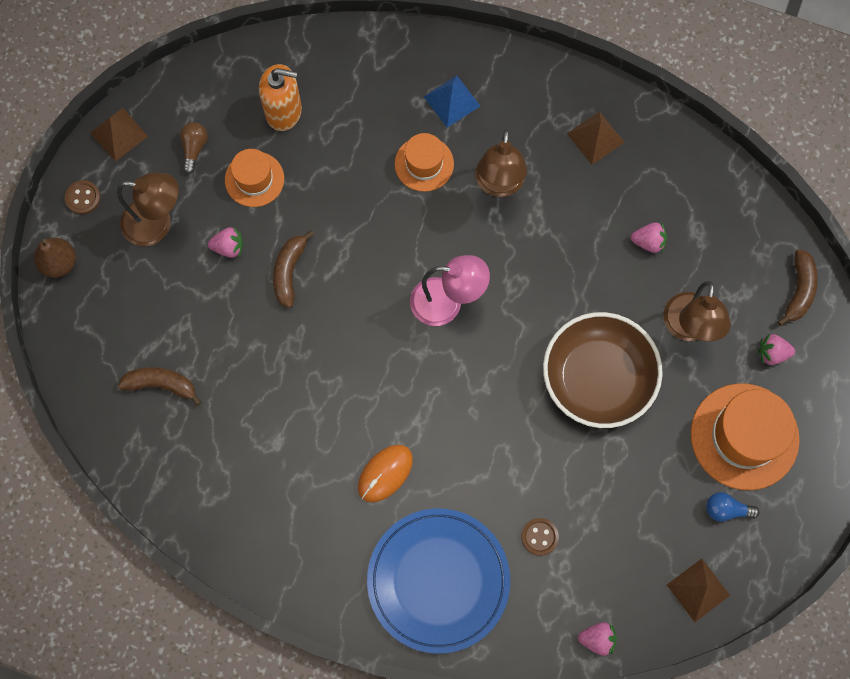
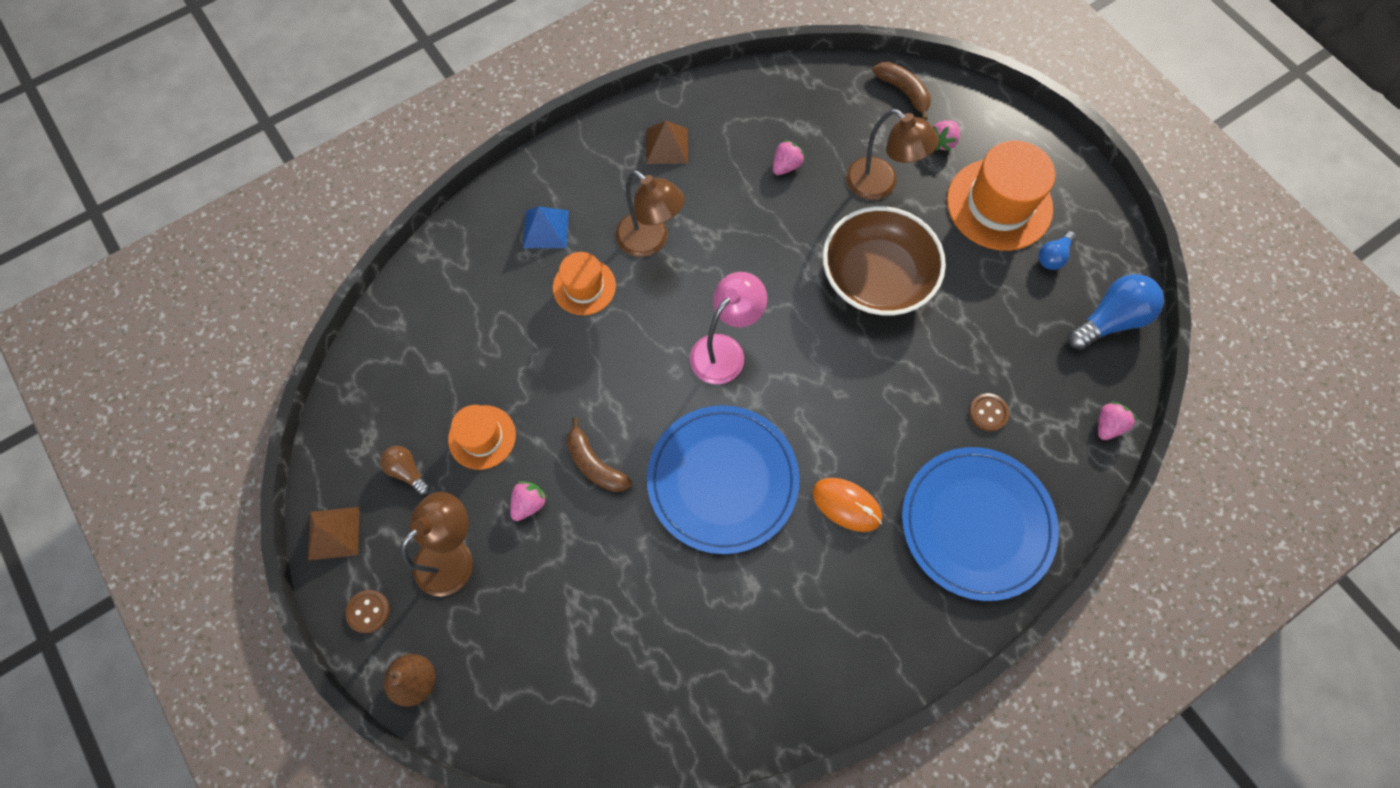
camera: 55 degrees left, 5 degrees down
(161, 385) = (617, 658): brown banana -> none
(284, 111) = (439, 369): orange soap dispenser -> none
(341, 370) = (722, 480): none -> blue plate
(385, 473) = (846, 505): orange mouse -> orange mouse turned 45 degrees counterclockwise
(698, 590) = (1109, 320): brown pyramid -> blue light bulb

